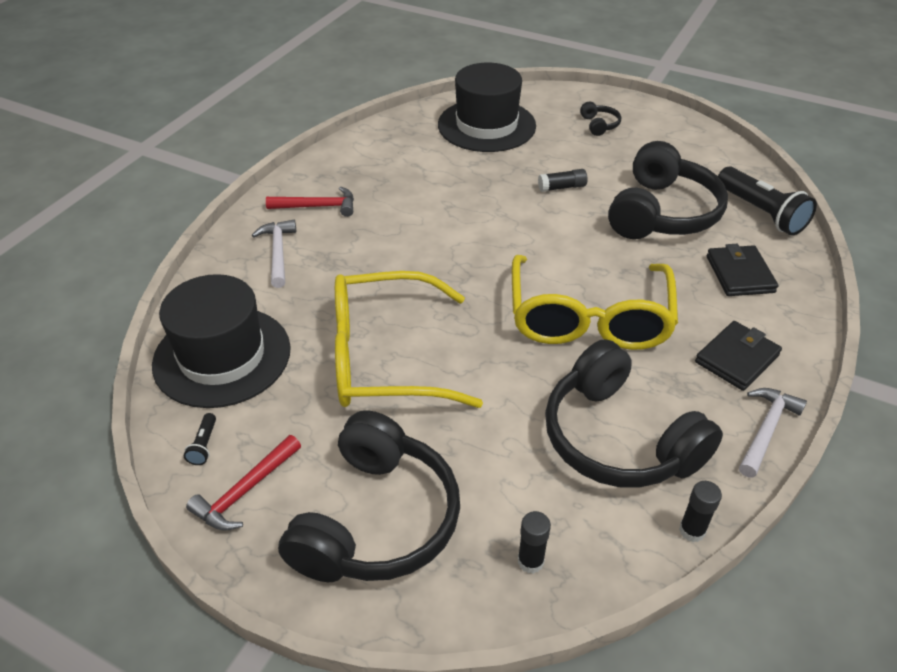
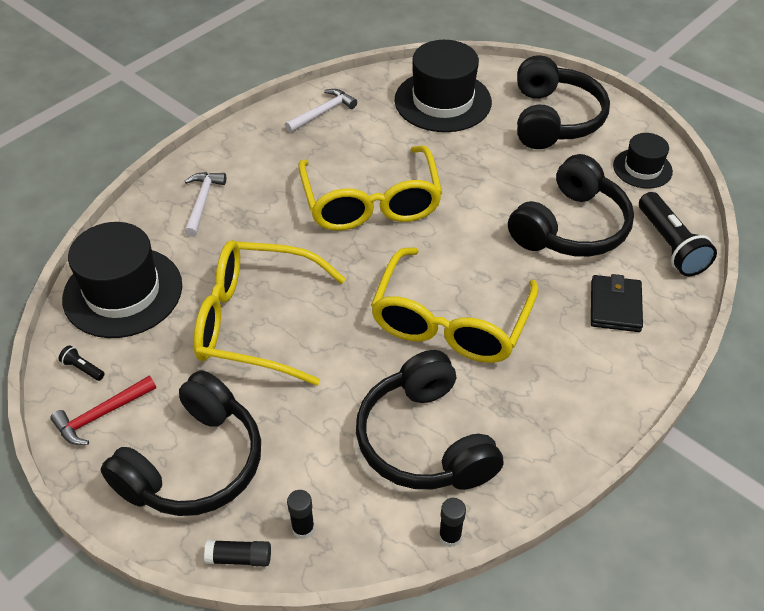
camera: 15 degrees right, 5 degrees up
(204, 445) = (83, 368): black flashlight -> black flashlight turned 105 degrees clockwise
(317, 206) = (253, 161): red hammer -> none
(457, 224) = (371, 203): none -> yellow glasses
(562, 187) = (486, 182): black glue stick -> black glue stick (239, 558)
(599, 125) = (554, 119): black headphones -> black headphones, size x2.47
(701, 153) = (642, 168): none -> black hat
(737, 358) = (569, 390): black wallet -> none
(766, 430) = (561, 463): white hammer -> white hammer (322, 112)

